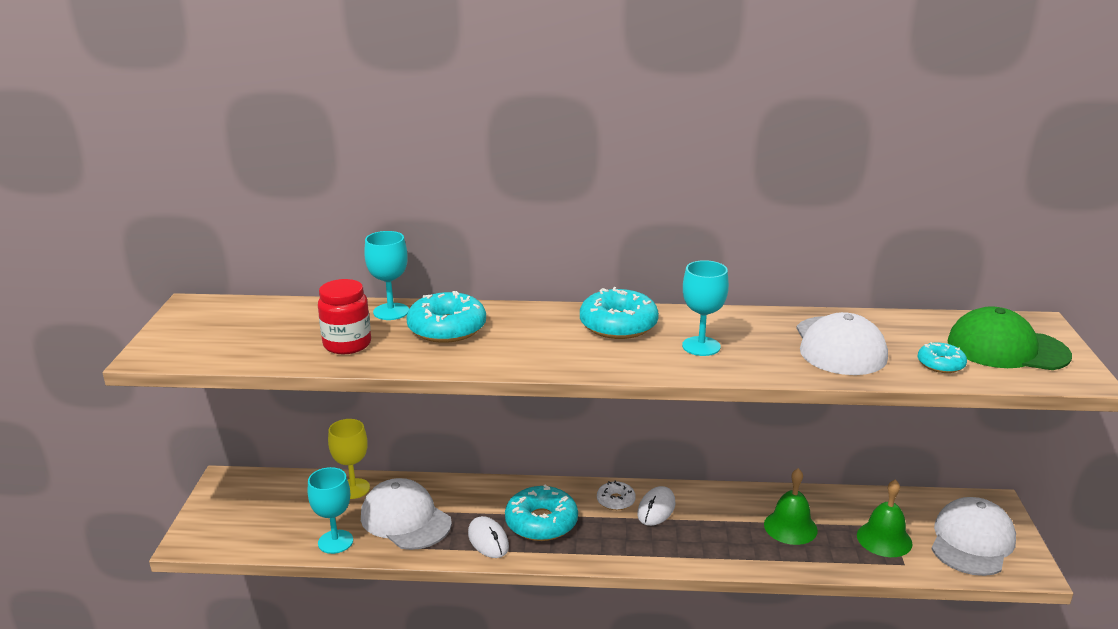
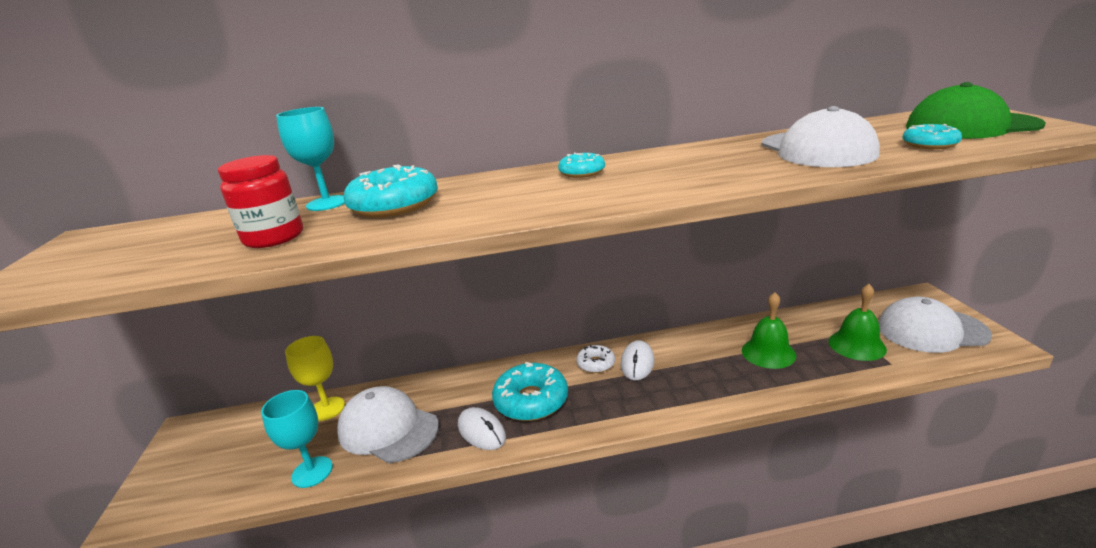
camera: 10 degrees left, 0 degrees up
(618, 325) = (582, 172): turquoise donut -> turquoise donut, size x0.55
(701, 346) = (680, 172): turquoise goblet -> none
(972, 541) = (931, 330): white cap -> white cap turned 105 degrees counterclockwise

